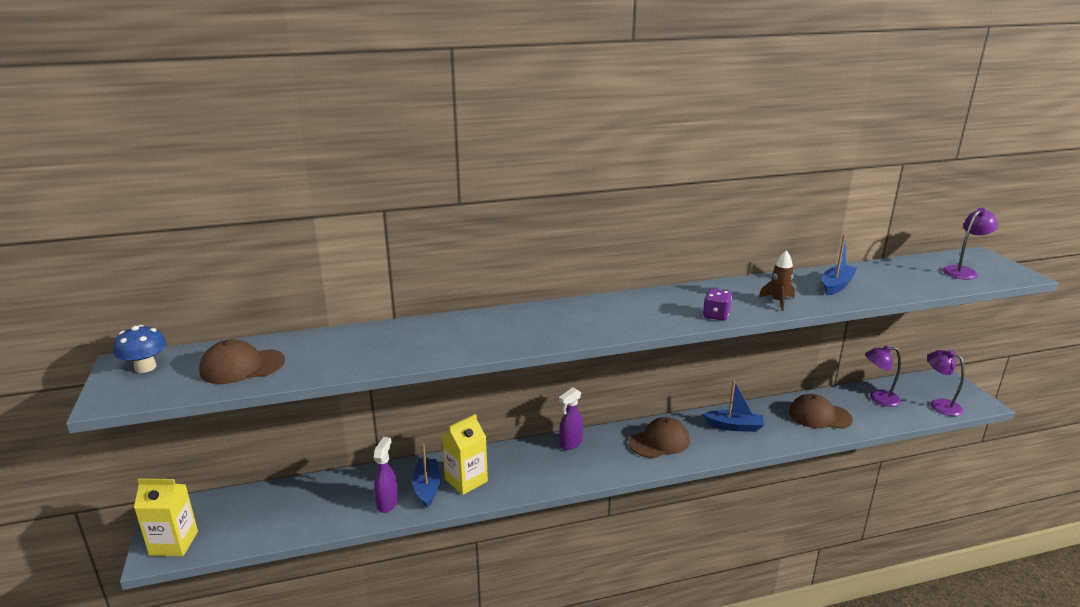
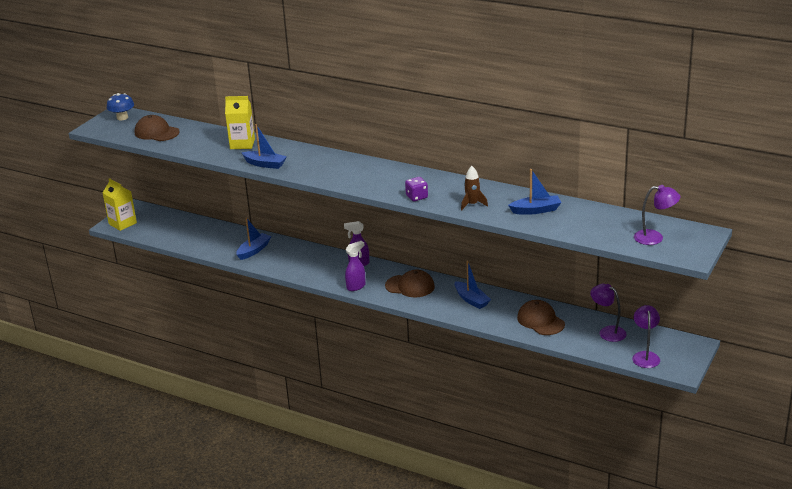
camera: 45 degrees right, 5 degrees up
(387, 503) = (226, 249): purple spray bottle -> purple spray bottle (356, 286)
(466, 480) = (277, 256): yellow carton -> yellow carton (242, 144)
(479, 347) = (265, 164): none -> blue boat

